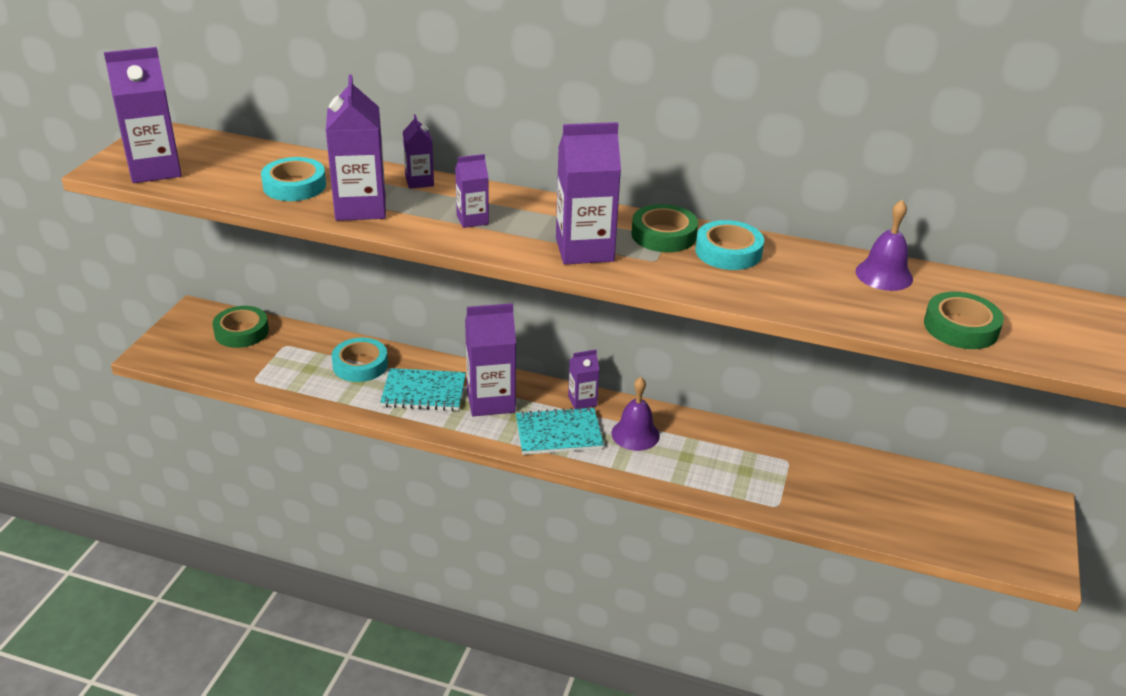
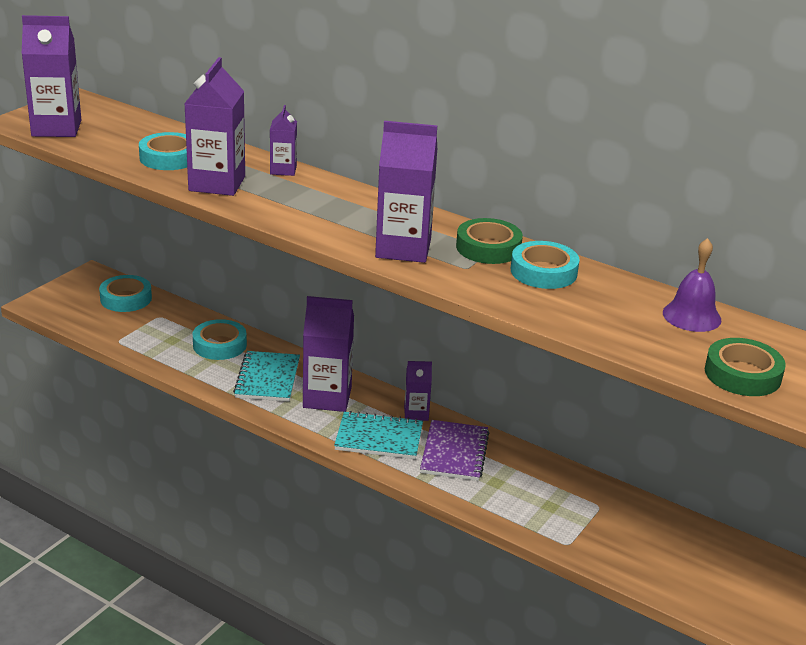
camera: 15 degrees right, 5 degrees down
(241, 332) = (126, 298): green tape -> turquoise tape
(424, 392) = (267, 378): turquoise notebook -> turquoise notebook turned 75 degrees clockwise
(472, 219) = (313, 208): purple carton -> none
(635, 434) = (454, 452): purple bell -> purple notebook

